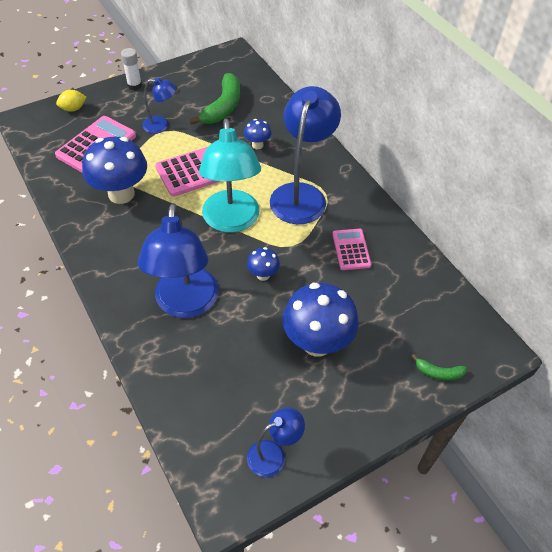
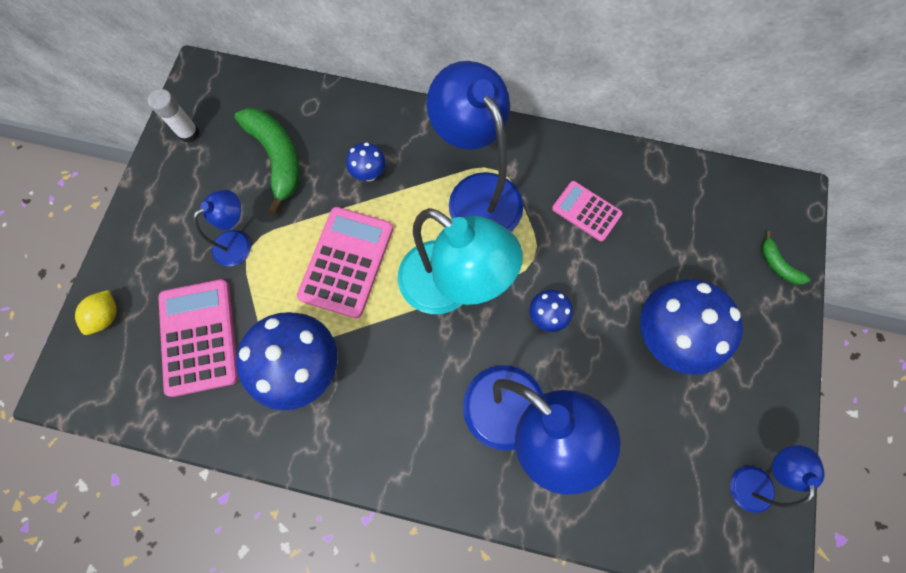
camera: 45 degrees left, 20 degrees up
(134, 85) = (141, 219): white glue stick -> white glue stick (189, 133)
(438, 372) = (777, 265): green banana -> green banana turned 90 degrees clockwise

